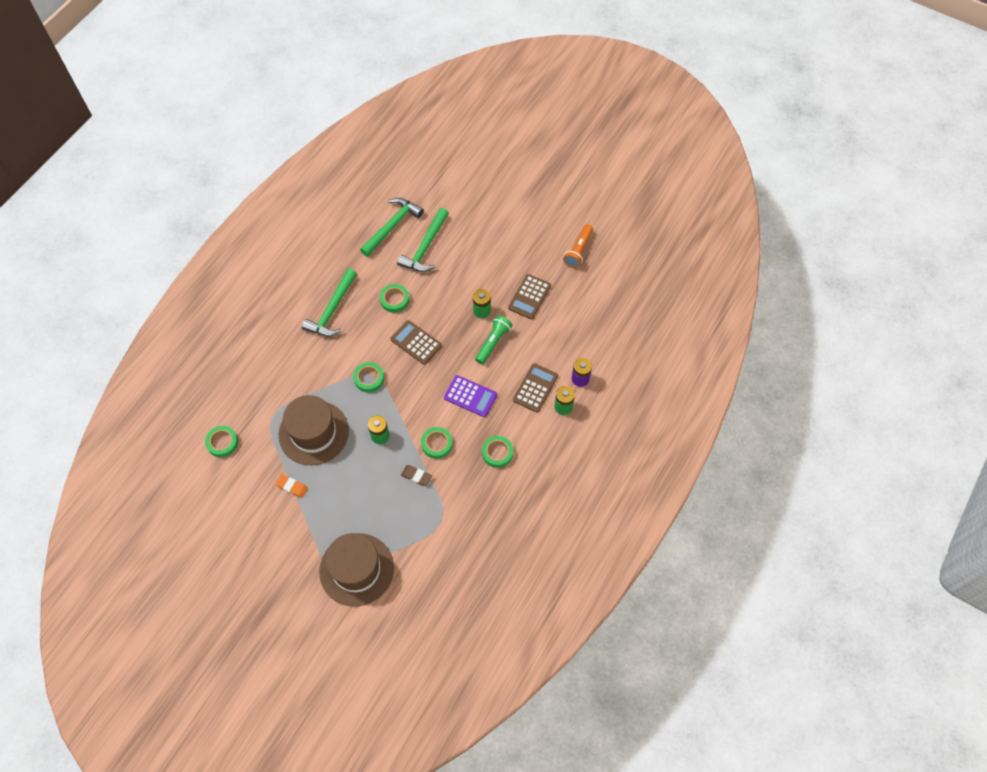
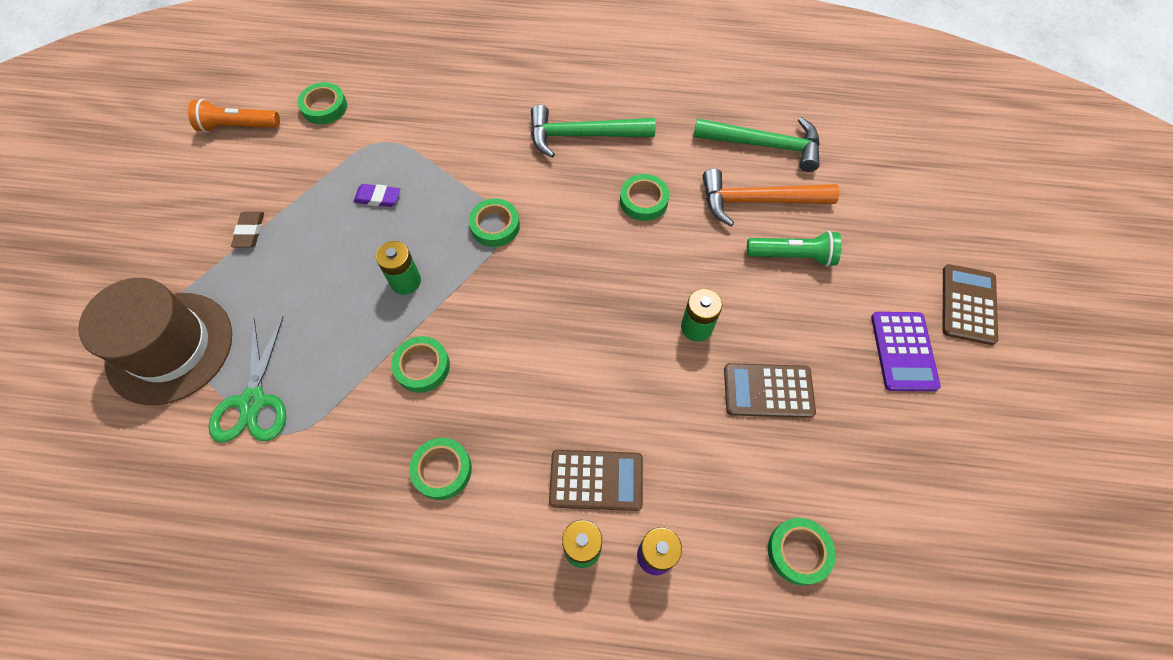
camera: 65 degrees right, 0 degrees up
(292, 487) = (283, 209): orange eraser -> none
(313, 433) = (378, 198): brown hat -> purple eraser
(414, 532) = (253, 401): none -> green scissors
(416, 342) = (587, 260): brown calculator -> brown calculator (968, 304)
(416, 476) = (354, 362): brown eraser -> brown eraser (250, 231)
(425, 247) = (758, 201): green hammer -> orange hammer
(470, 396) = (530, 379): purple calculator -> purple calculator (903, 351)
(493, 342) = (647, 371): green flashlight -> green flashlight (793, 256)
(578, 251) = (914, 434): orange flashlight -> orange flashlight (238, 126)
(605, 323) = (798, 552): none -> green tape

